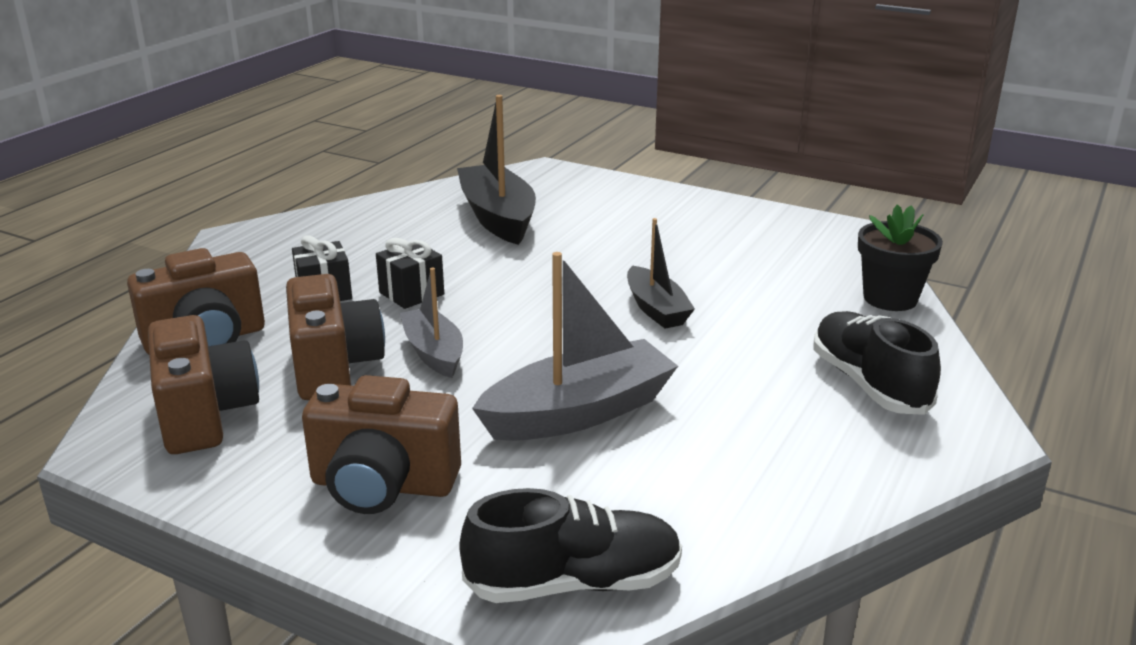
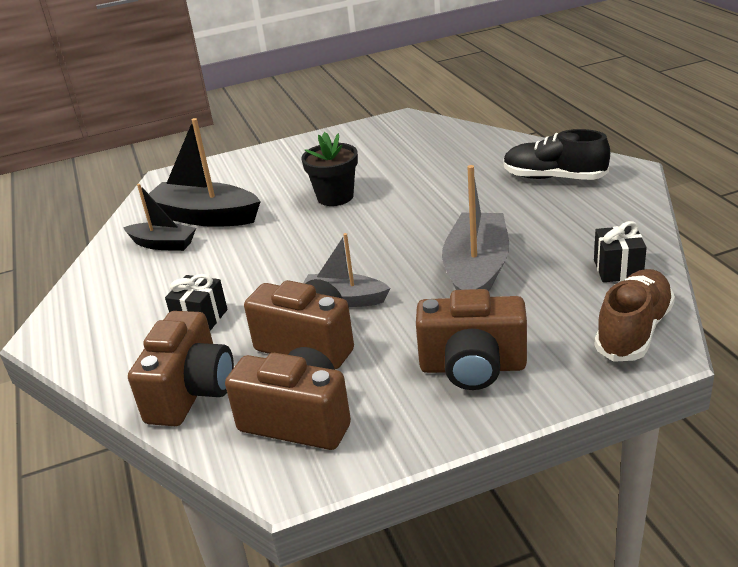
camera: 45 degrees left, 5 degrees up
(383, 485) = (472, 367): brown camera -> brown camera turned 45 degrees clockwise
(411, 293) = (256, 283): black gift -> black gift (618, 269)
(574, 583) = (633, 331): black shoe -> brown shoe
(656, 309) = (400, 206): black boat -> black boat (163, 244)
(890, 298) = (484, 138): black flower pot -> black flower pot (335, 197)

